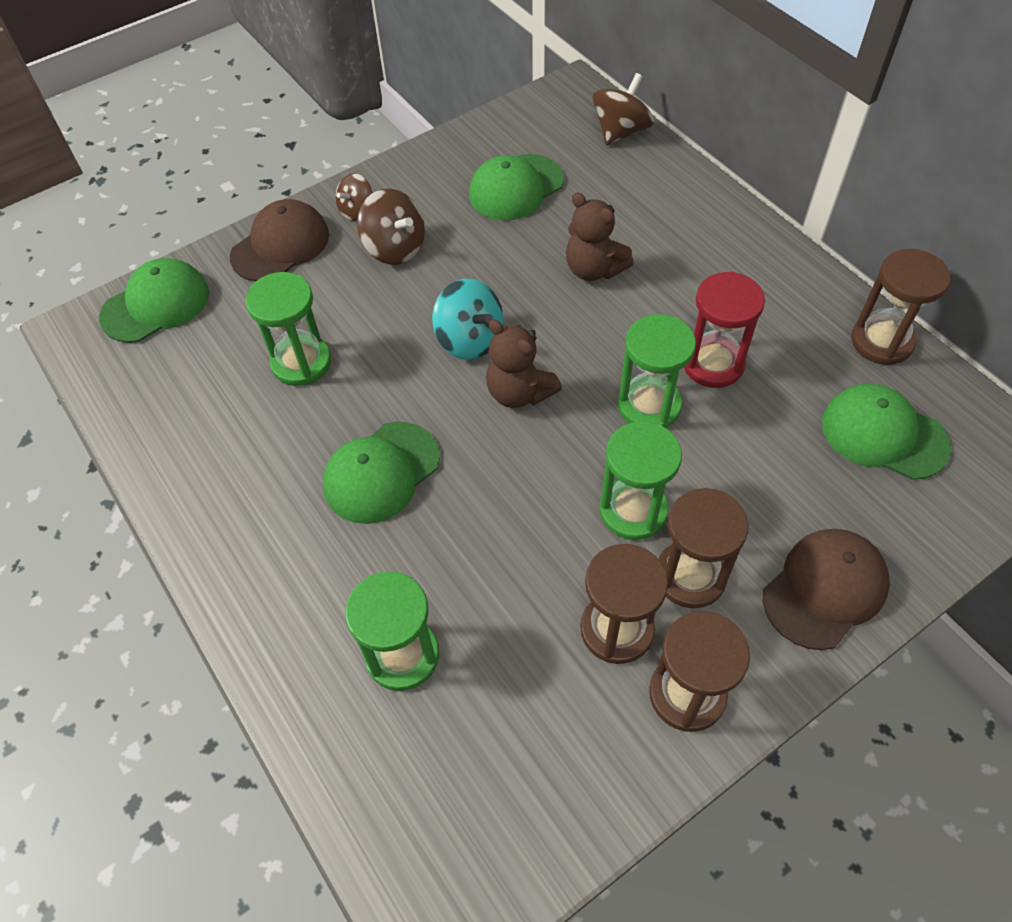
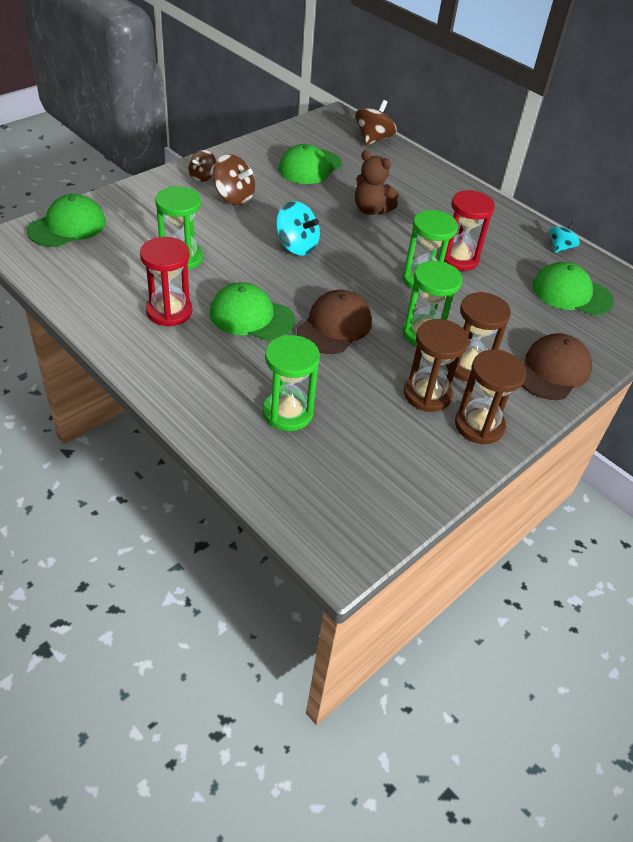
camera: 15 degrees left, 10 degrees down
(267, 461) = (169, 311): none -> red hourglass
(280, 245) = (152, 195): brown cap -> brown cap (334, 326)
(381, 472) = (251, 316): green cap -> green cap turned 75 degrees clockwise
(519, 392) = (336, 273): brown teddy bear -> none
(881, 341) = (560, 247): brown hourglass -> turquoise spinning top

